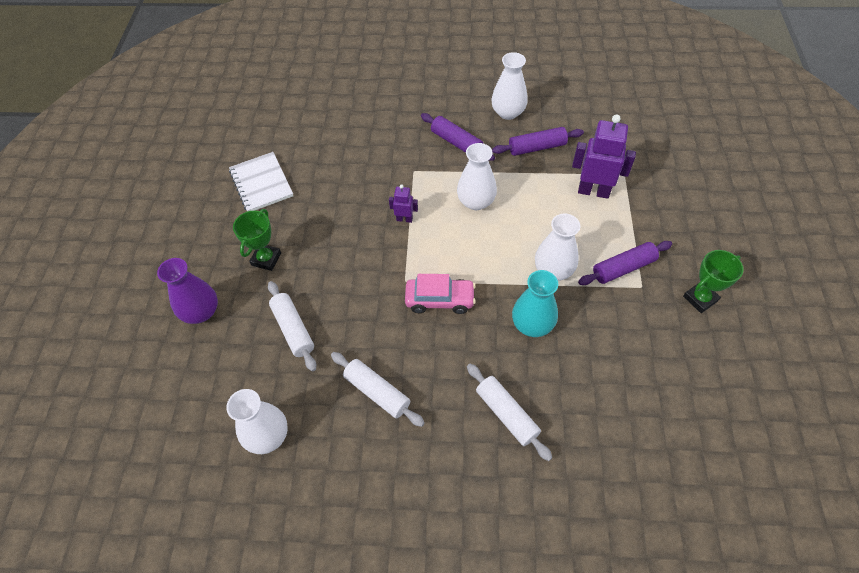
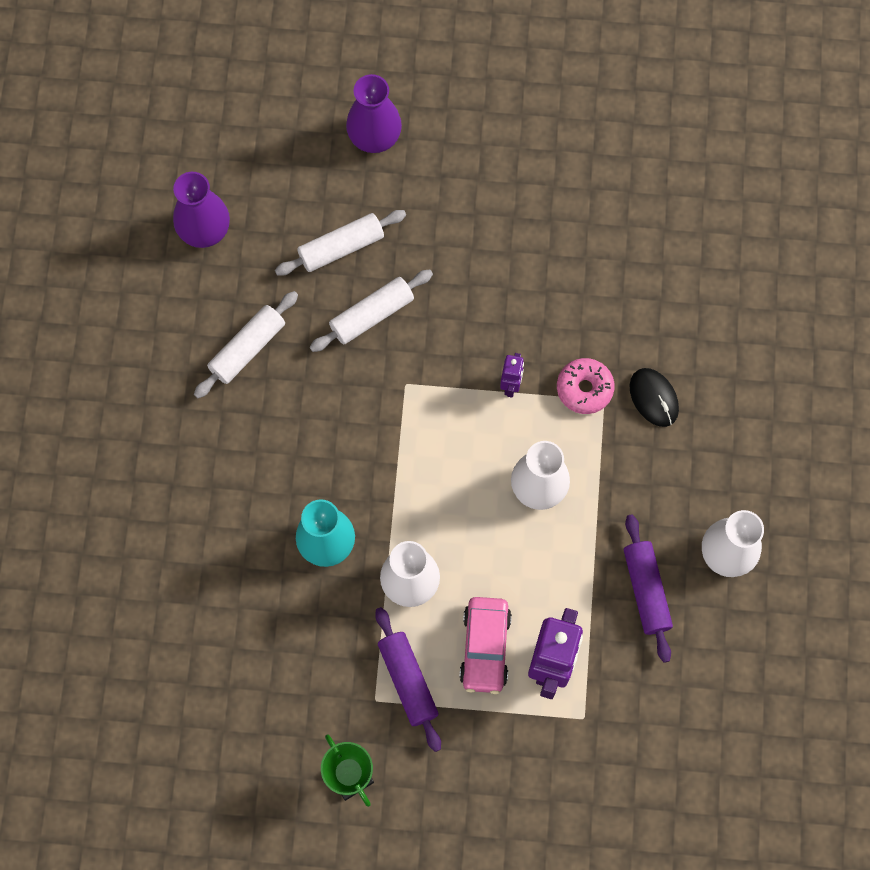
camera: 90 degrees right, 15 degrees up
(261, 183) = (586, 187): white notebook -> none
(266, 259) = (451, 206): green trophy -> none
(267, 436) = (204, 230): white vase -> purple vase
(406, 180) = (584, 389): none -> pink donut
(411, 147) = (653, 398): none -> black mouse
(440, 300) = (372, 427): pink car -> pink car (485, 647)
(456, 142) = (660, 467): purple rolling pin -> none
(506, 414) = (206, 497): white rolling pin -> white rolling pin (372, 315)

